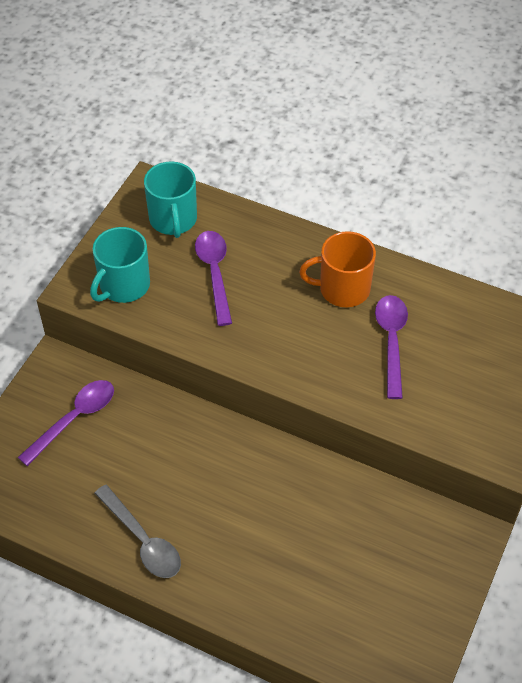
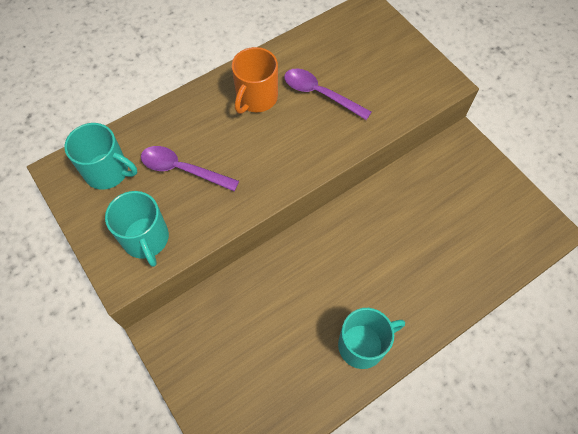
camera: 60 degrees left, 10 degrees up
(75, 418) = (223, 344): purple spoon -> none
(143, 541) = (362, 345): grey spoon -> turquoise mug

